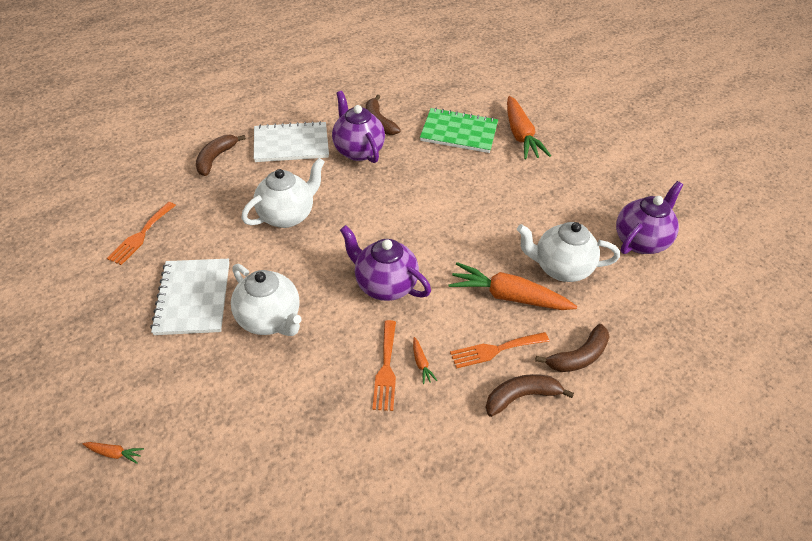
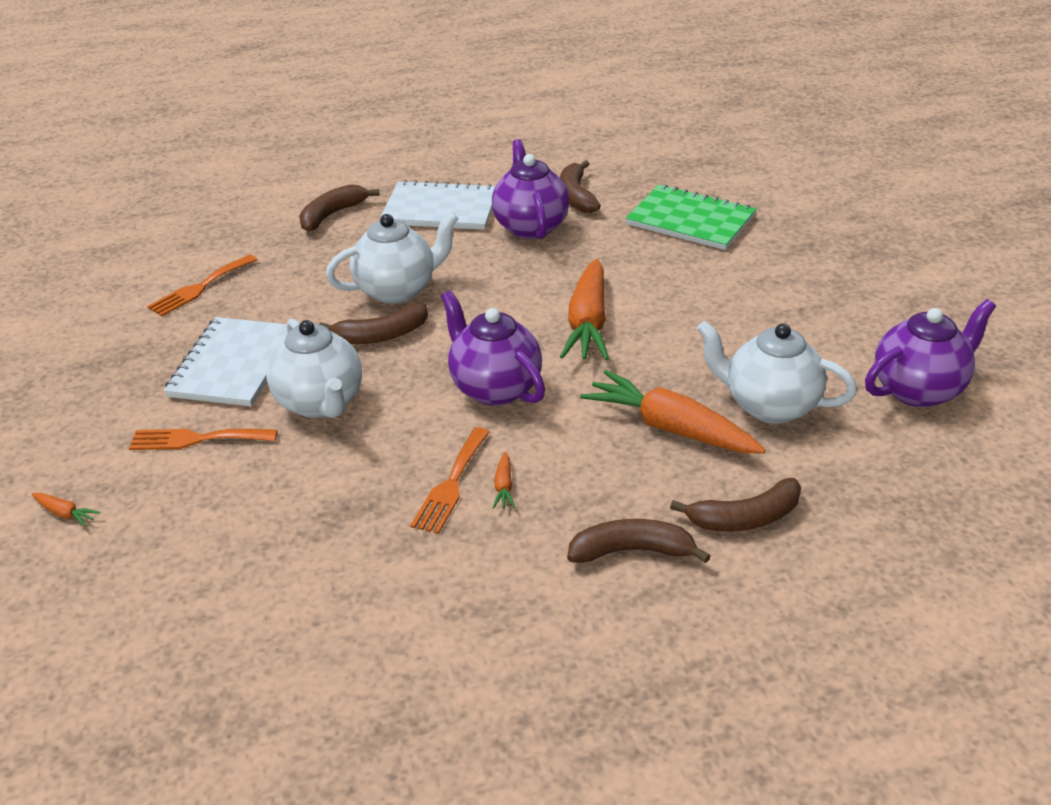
camera: 20 degrees right, 10 degrees down
(290, 255) = (381, 335): none -> brown banana
(495, 350) = (620, 489): orange fork -> orange fork (197, 439)
(520, 135) = (785, 234): orange carrot -> orange carrot (588, 323)

